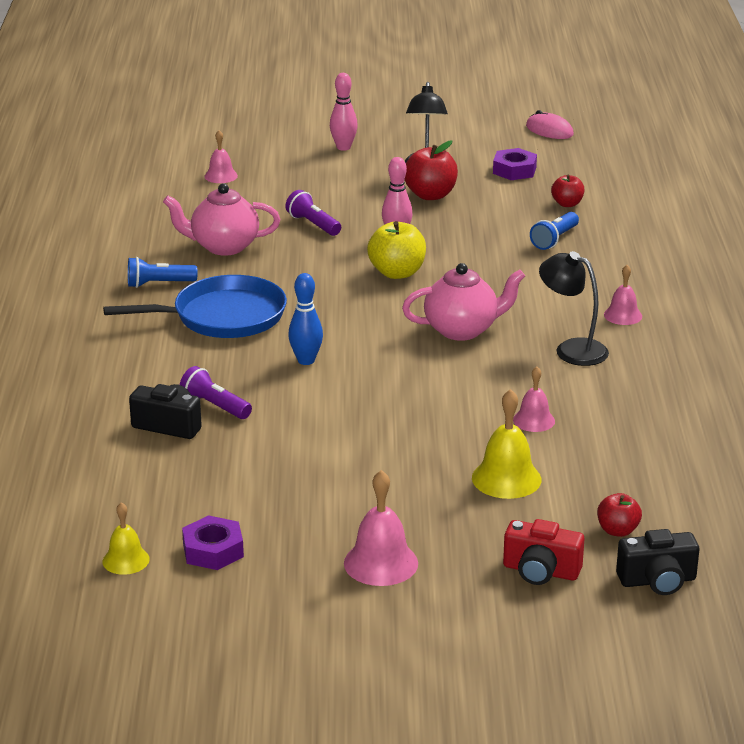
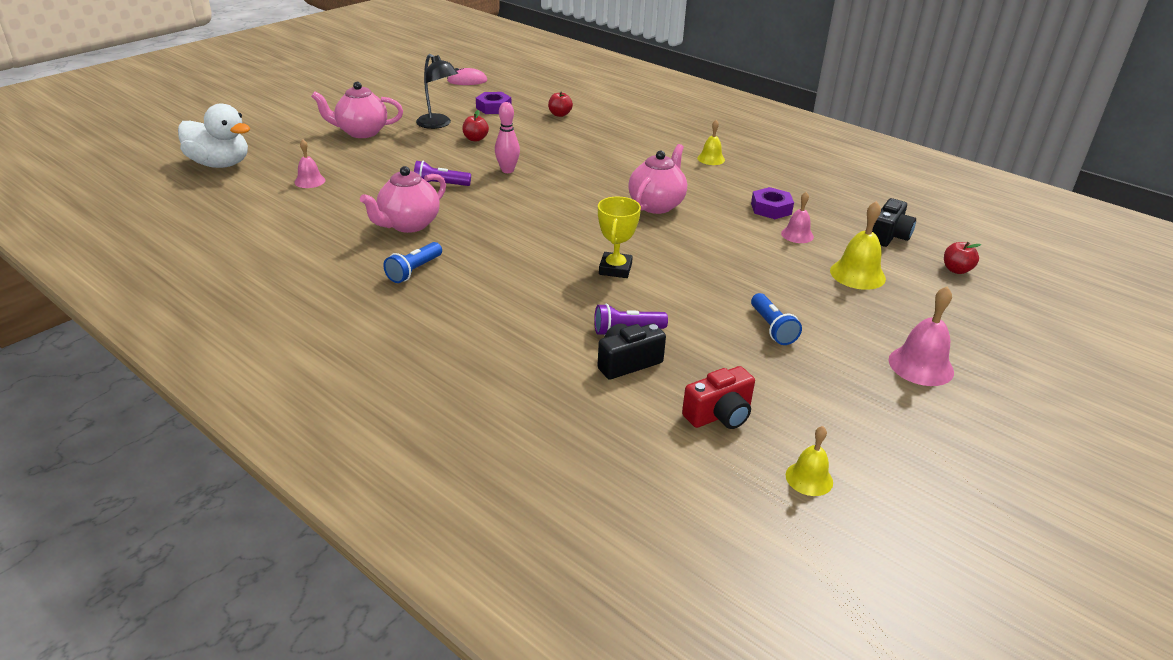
camera: 50 degrees left, 5 degrees up
(183, 132) = (220, 164): none -> white duck
(213, 550) = (836, 428): purple nut -> purple nut (771, 208)
(223, 316) = (505, 269): blue pan -> none
(306, 360) = (615, 269): blue bowling pin -> yellow trophy
(343, 147) = (361, 132): pink bowling pin -> pink teapot
(397, 273) = (552, 190): yellow apple -> none
(430, 195) = (475, 139): red apple -> red apple, size x0.60
(540, 571) = (982, 314): red camera -> red camera (719, 415)
(554, 239) = (594, 135): blue flashlight -> blue flashlight (772, 328)
(572, 349) = (728, 188): black lamp -> none
(623, 315) = (711, 159): pink bell -> yellow bell
(657, 581) = (1025, 284): black camera -> black camera (889, 236)

